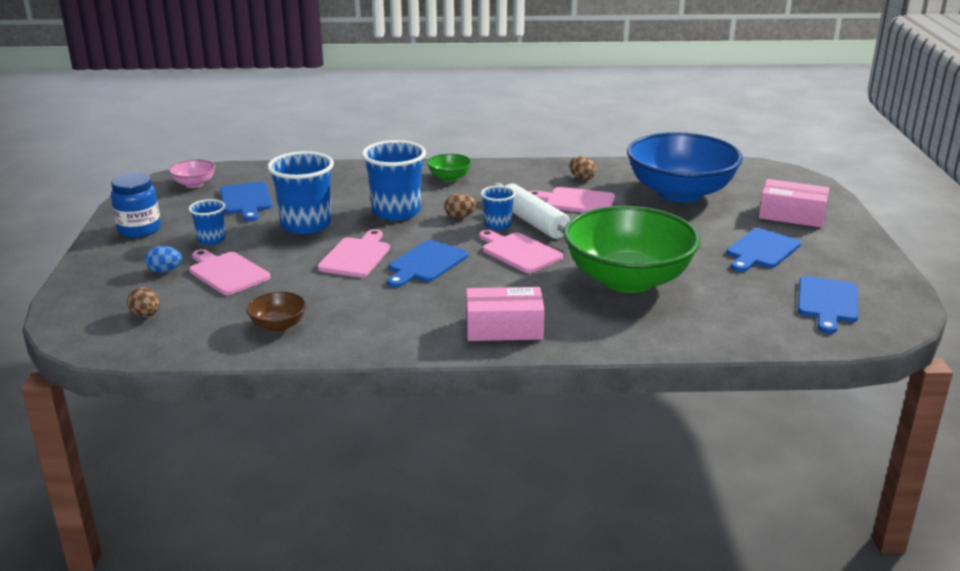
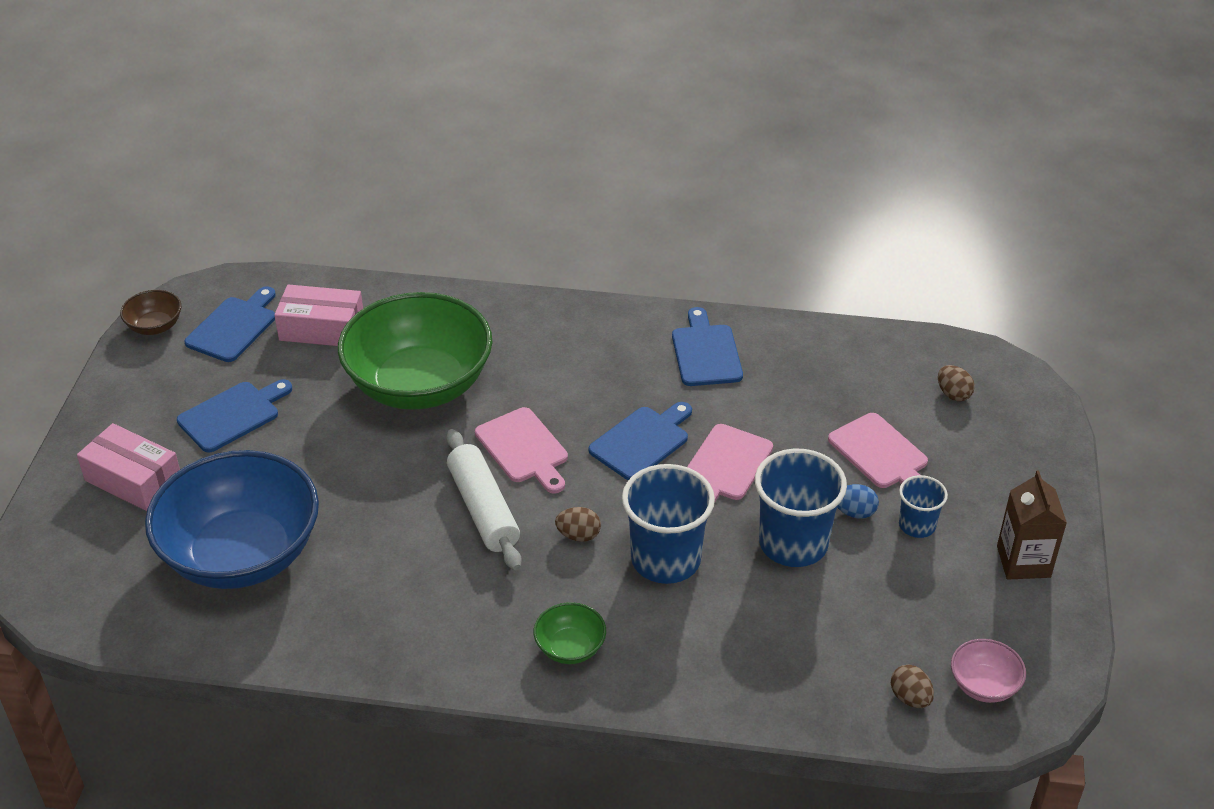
camera: 170 degrees left, 15 degrees up
(139, 230) = (1023, 561): blue jar -> brown carton
(165, 271) = (957, 467): blue egg -> blue egg (854, 512)
(246, 200) = (889, 621): blue cutting board -> blue cutting board (706, 352)
(278, 325) = (809, 363): brown bowl -> brown bowl (155, 326)
(497, 225) = (532, 509): blue cup -> none
(504, 328) = (579, 332): pink box -> pink box (322, 328)
(576, 201) = (402, 552): pink cutting board -> none
(581, 178) = (363, 617): brown egg -> brown egg (910, 698)

